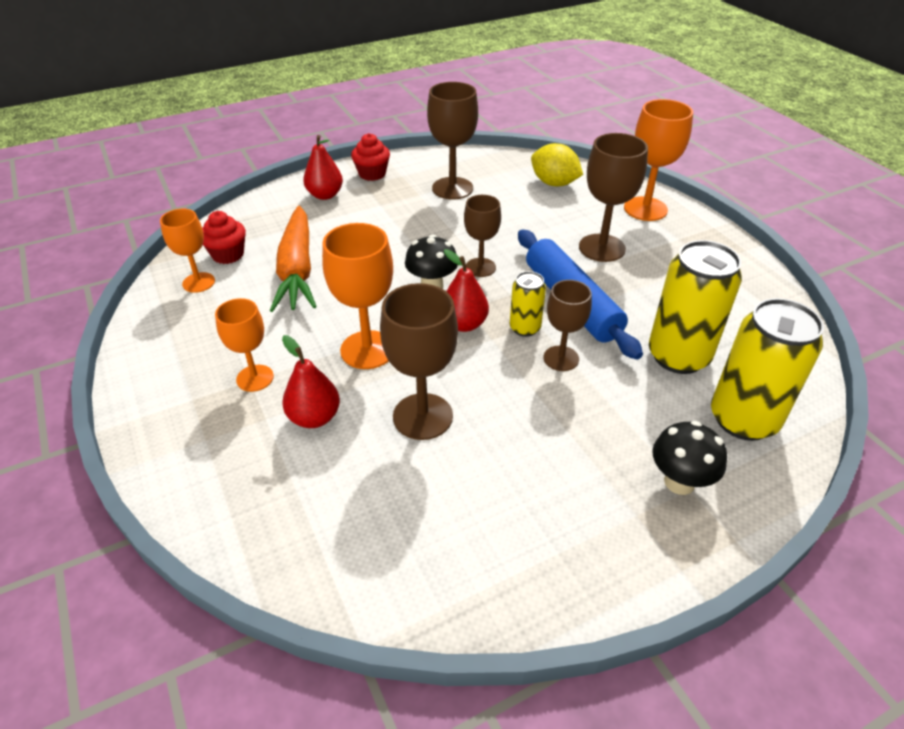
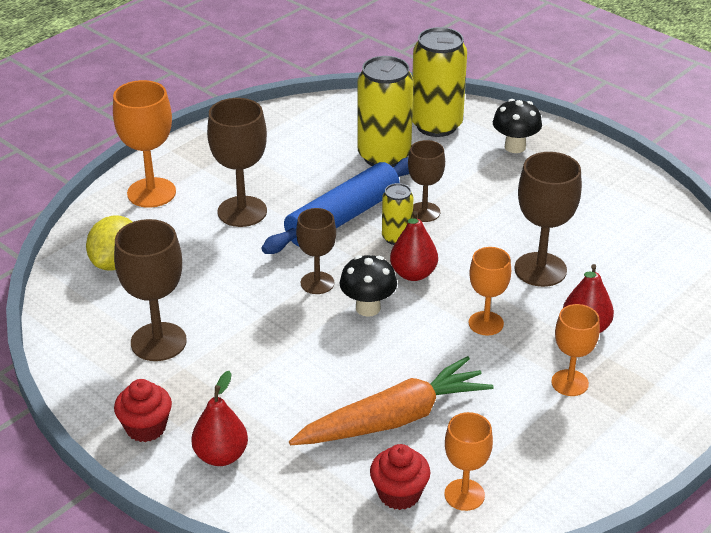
camera: 110 degrees left, 5 degrees down
(367, 350) = (486, 323): orange goblet -> orange goblet, size x0.64

